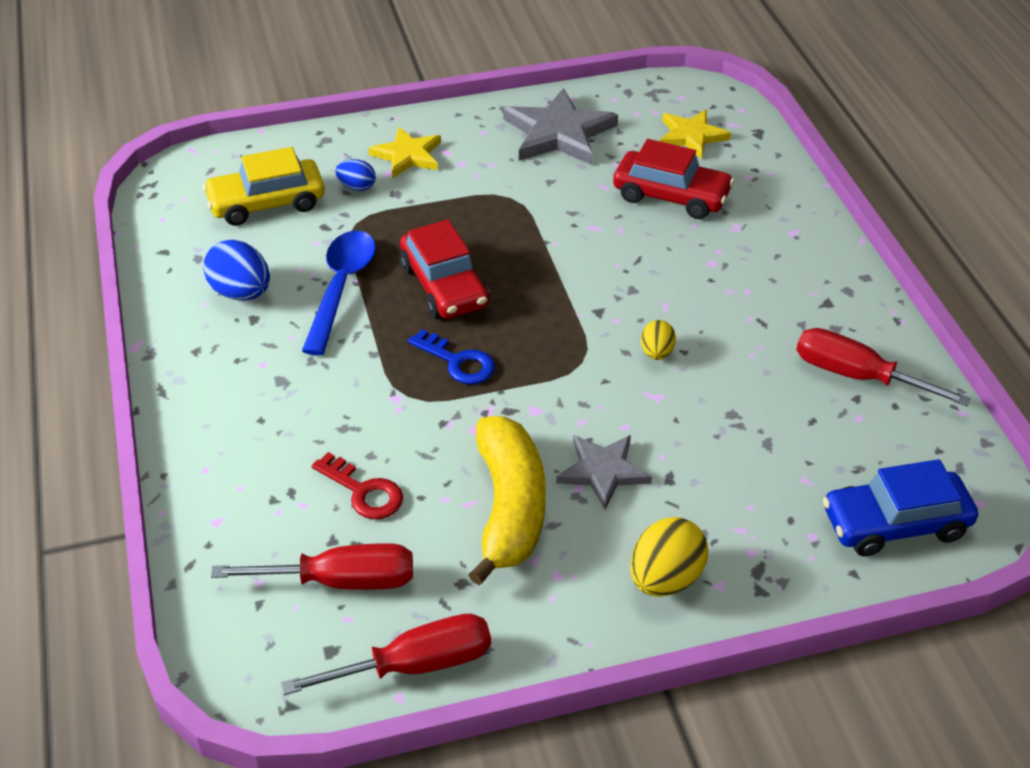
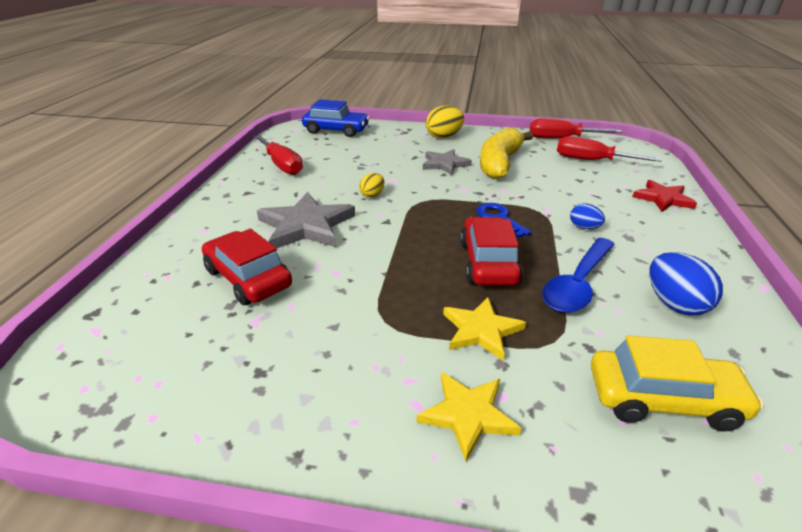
camera: 155 degrees left, 10 degrees down
(221, 489) = (663, 198): none -> red star
(357, 187) = (545, 386): blue egg -> blue egg (584, 227)
(364, 492) = (575, 182): red key -> none
(558, 133) = (270, 384): grey star -> grey star (306, 225)
(691, 136) = (151, 330): yellow star -> yellow star (481, 330)

